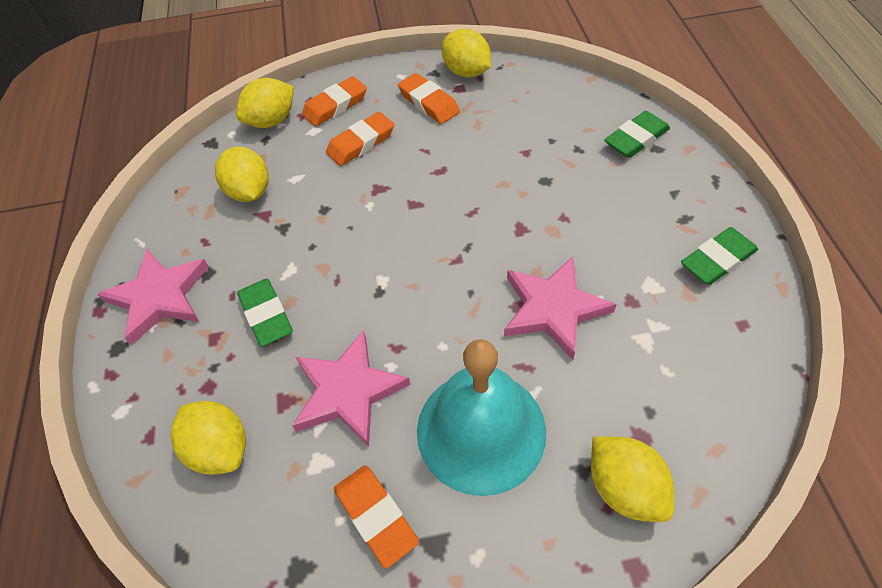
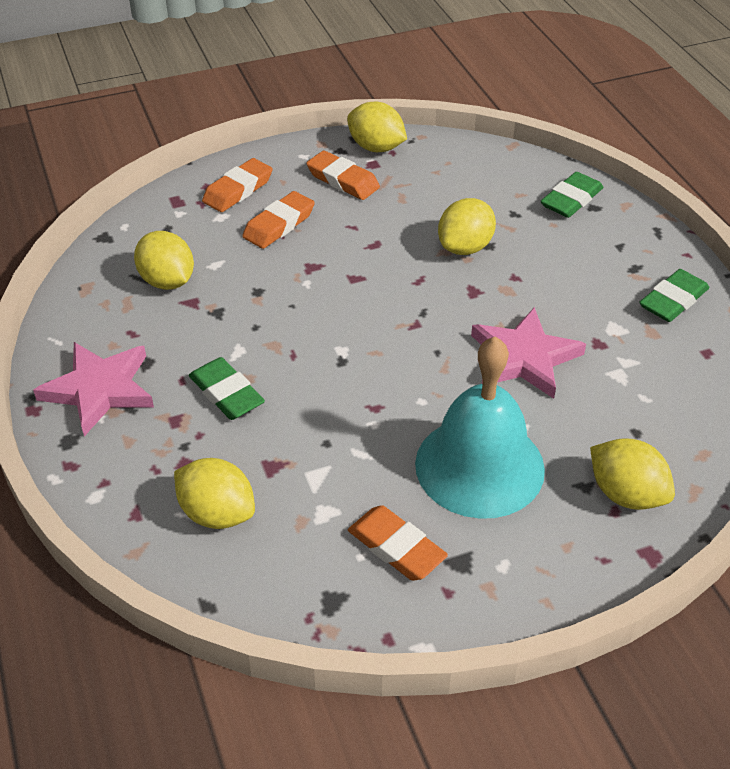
camera: 15 degrees left, 10 degrees down
(272, 121) = (169, 210): yellow lemon -> yellow lemon (465, 247)
(347, 391) = (336, 450): pink star -> none

